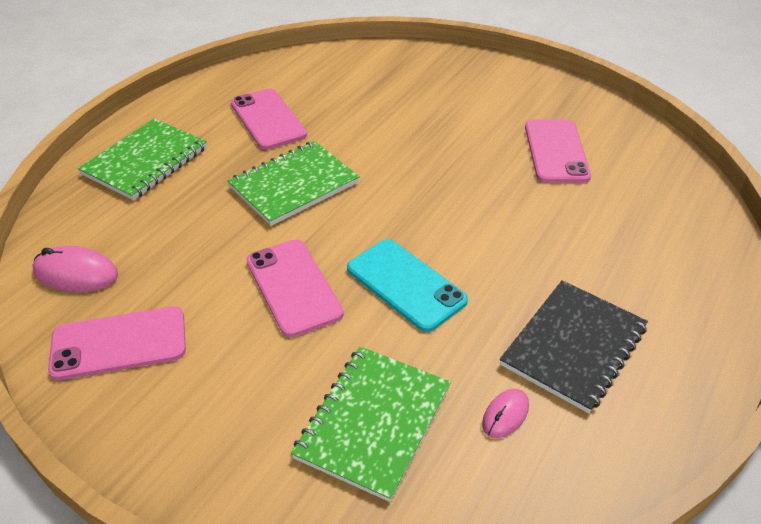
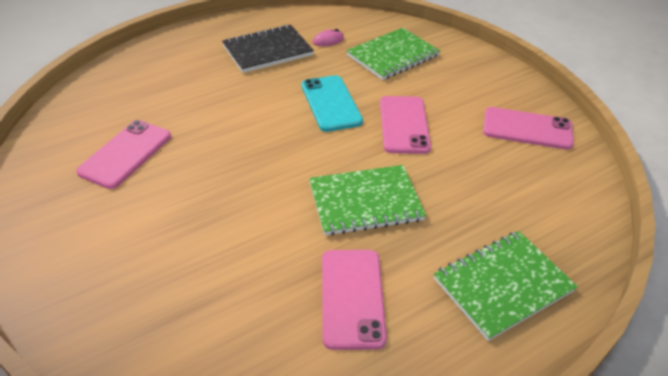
camera: 155 degrees left, 0 degrees up
(76, 273) = (563, 185): pink mouse -> none

